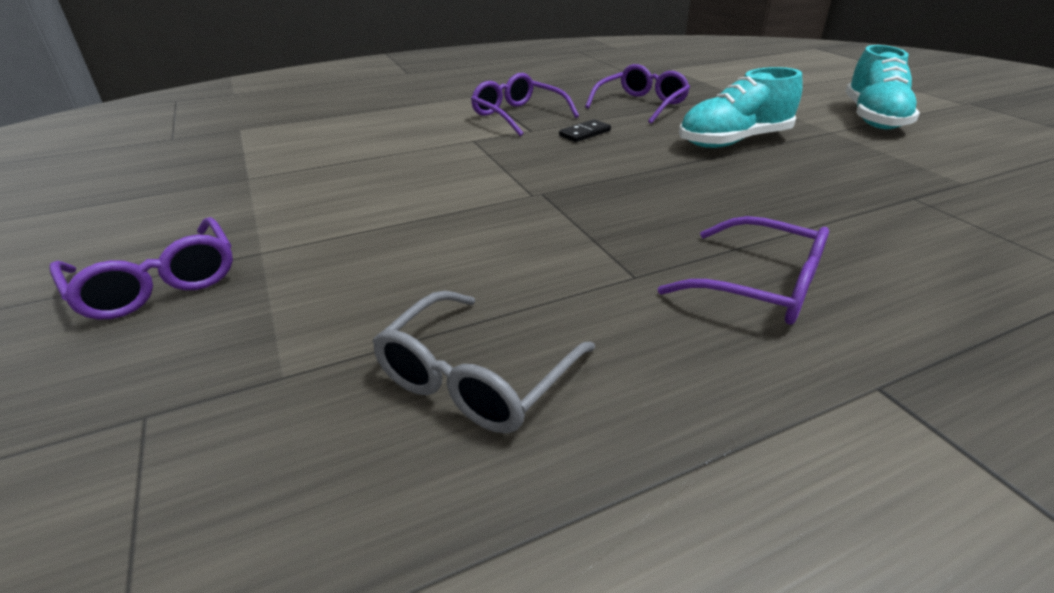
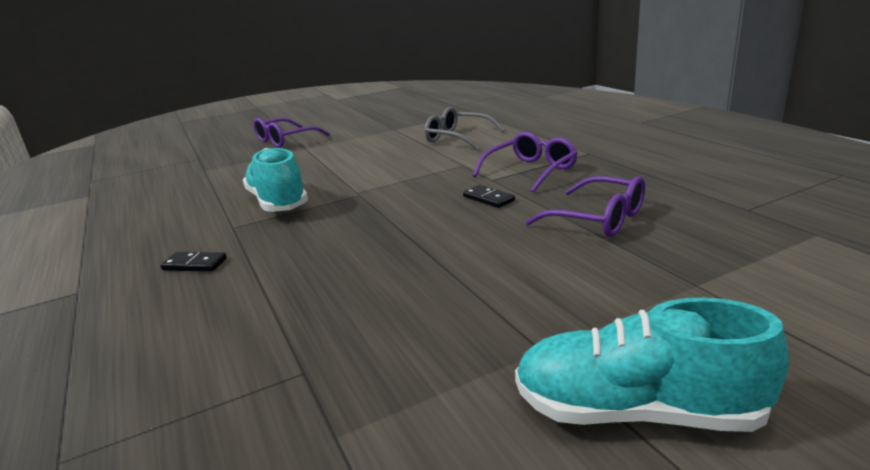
camera: 90 degrees right, 10 degrees down
(476, 378) = (175, 199): grey glasses -> grey glasses (457, 138)
(734, 141) = (480, 270): turquoise shoe -> turquoise shoe (278, 202)
(759, 286) = (195, 264): purple glasses -> black domino

